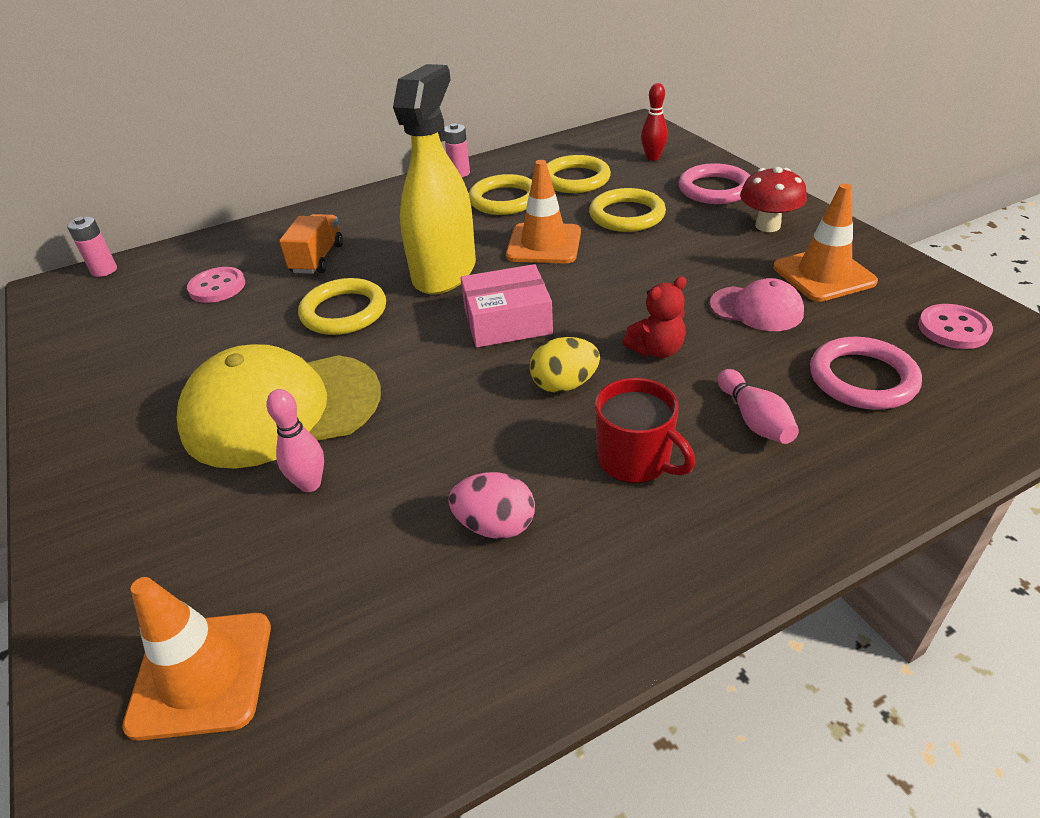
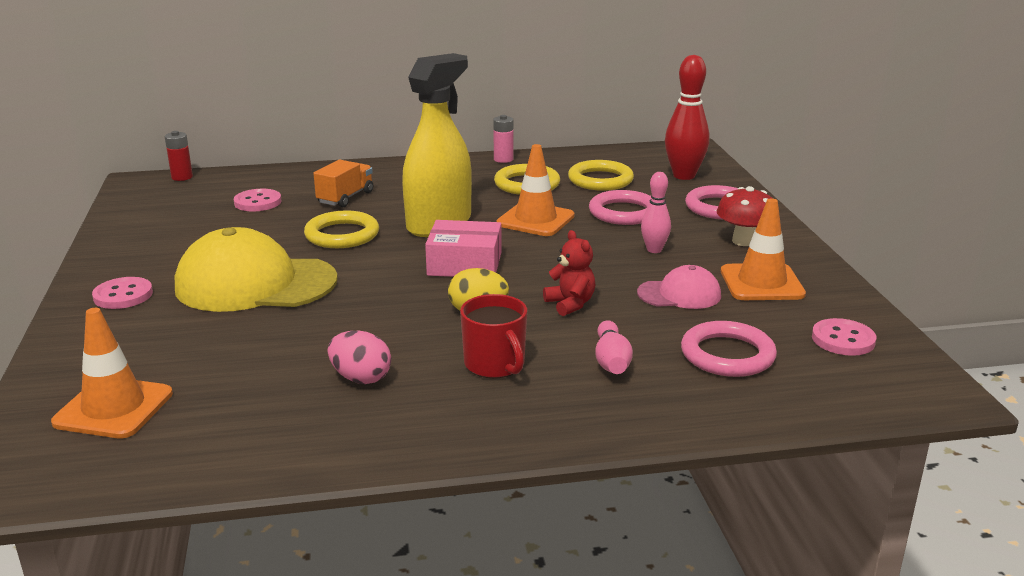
camera: 15 degrees right, 15 degrees down
(104, 270) = (182, 177): pink battery -> red battery
(118, 471) = (123, 295): none -> pink button
(310, 484) = (247, 329): pink bowling pin -> pink bowling pin (654, 250)
(626, 215) = (623, 212): yellow ring -> pink ring
(653, 158) = (684, 176): red bowling pin -> red bowling pin, size x1.74
(656, 350) = (570, 304): red teddy bear -> red teddy bear turned 105 degrees counterclockwise
(756, 309) = (679, 294): pink cap -> pink cap turned 45 degrees counterclockwise

